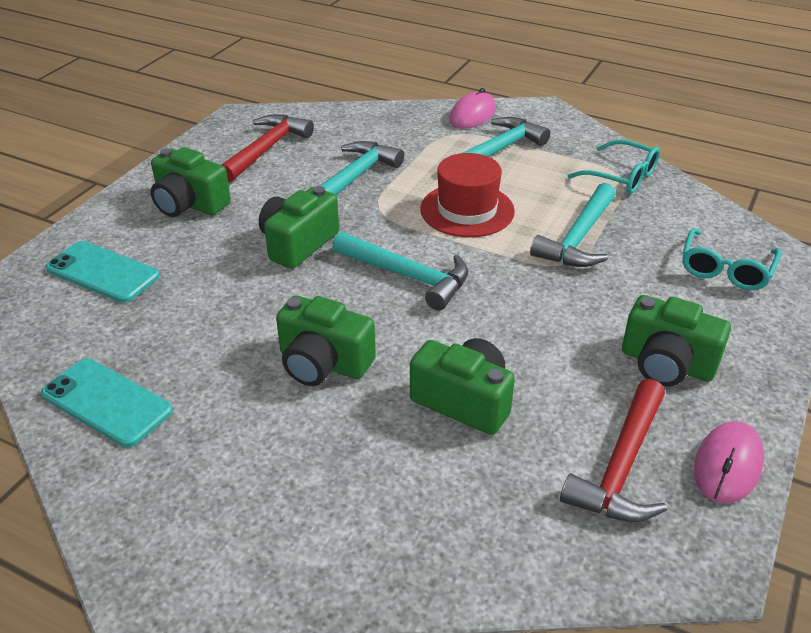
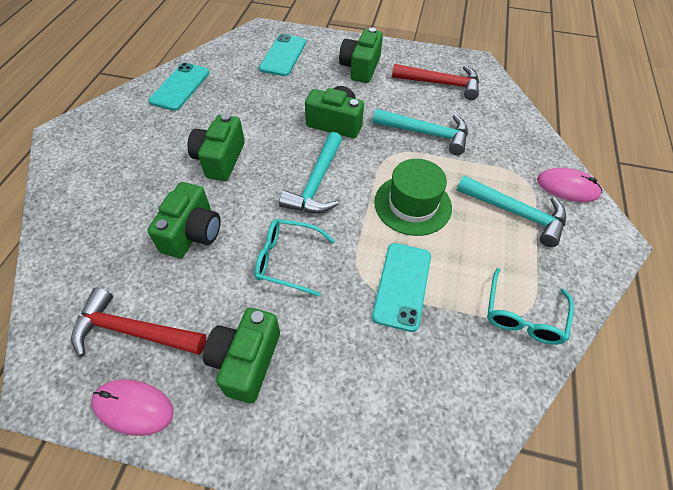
camera: 75 degrees right, 15 degrees up
(467, 210) = (412, 204): red hat -> green hat
(578, 238) = (402, 285): turquoise hammer -> turquoise phone
(725, 269) = (395, 416): turquoise glasses -> turquoise glasses (287, 260)

